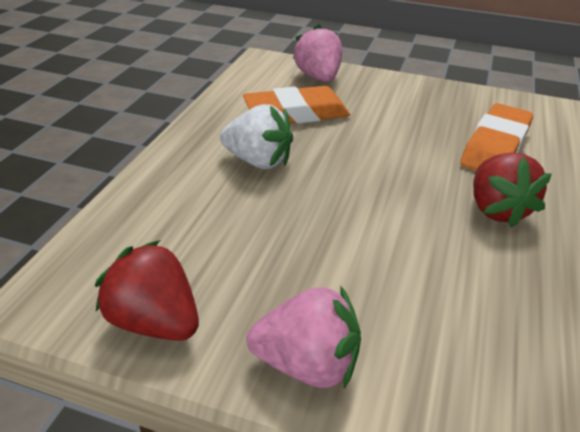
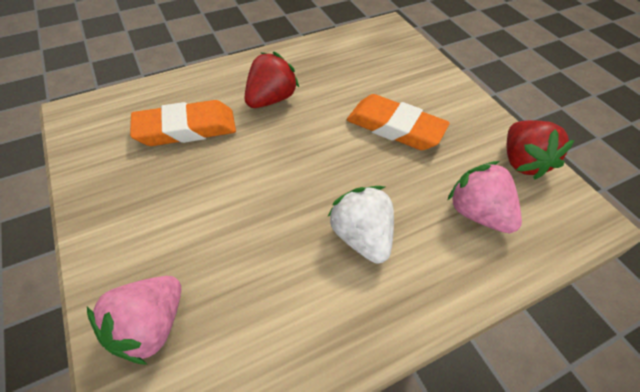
camera: 135 degrees left, 15 degrees up
(296, 113) = (258, 276): orange eraser -> orange eraser (395, 127)
(307, 364) = (460, 103): pink strawberry -> pink strawberry (477, 213)

